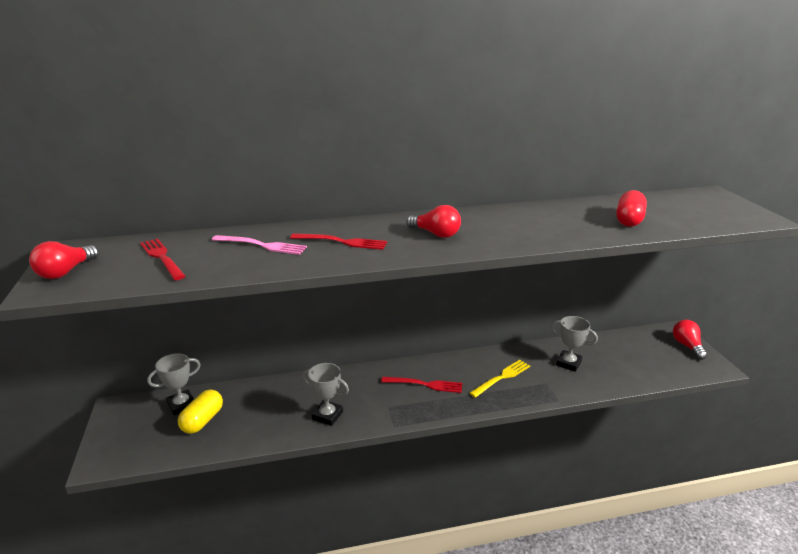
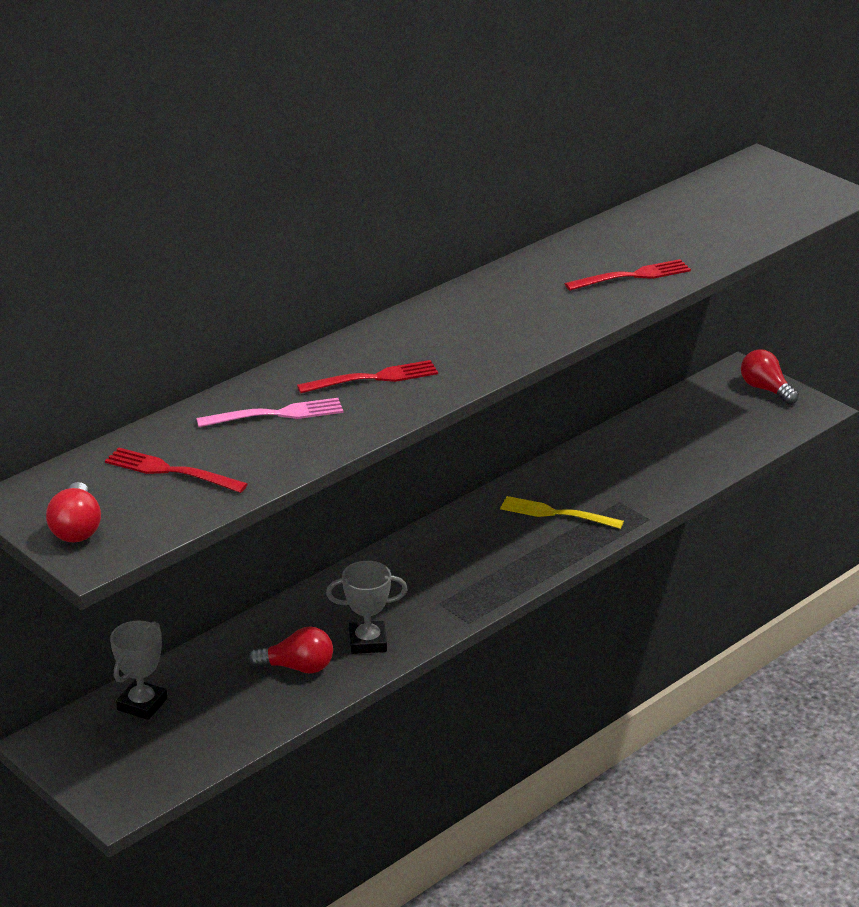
camera: 30 degrees left, 5 degrees up
(203, 420) = (199, 710): yellow capsule -> none
(425, 384) = (462, 558): red fork -> red fork (632, 276)
(436, 234) = (477, 331): red light bulb -> red light bulb (297, 667)
(501, 377) = (556, 514): yellow fork -> yellow fork turned 90 degrees counterclockwise
(568, 363) = (629, 464): grey trophy -> none
(628, 220) = (689, 241): red capsule -> none

